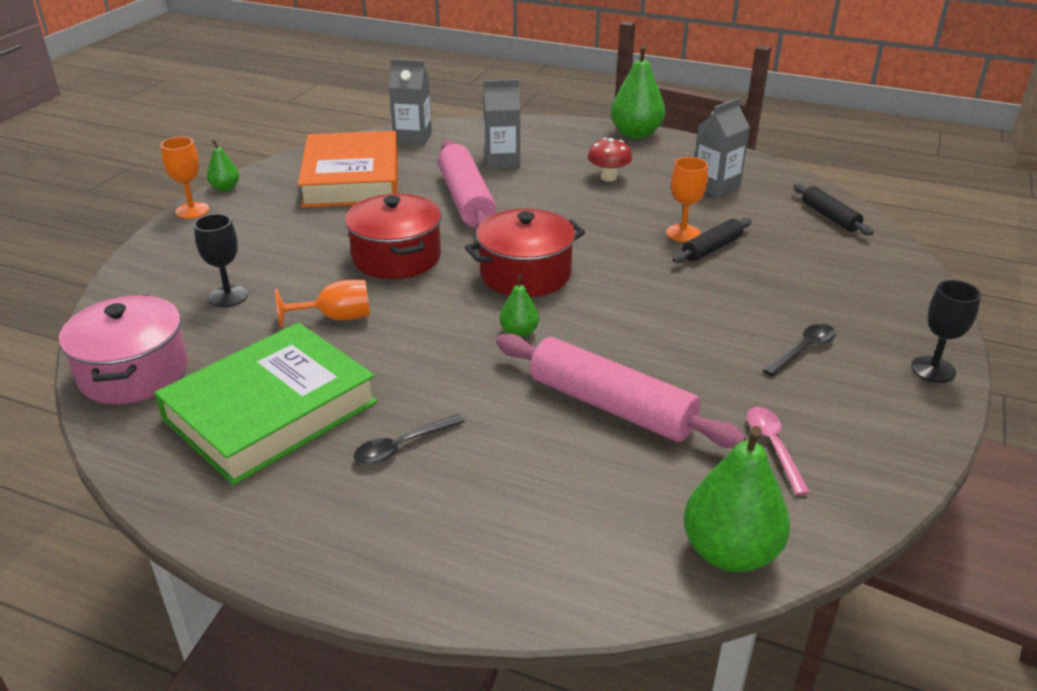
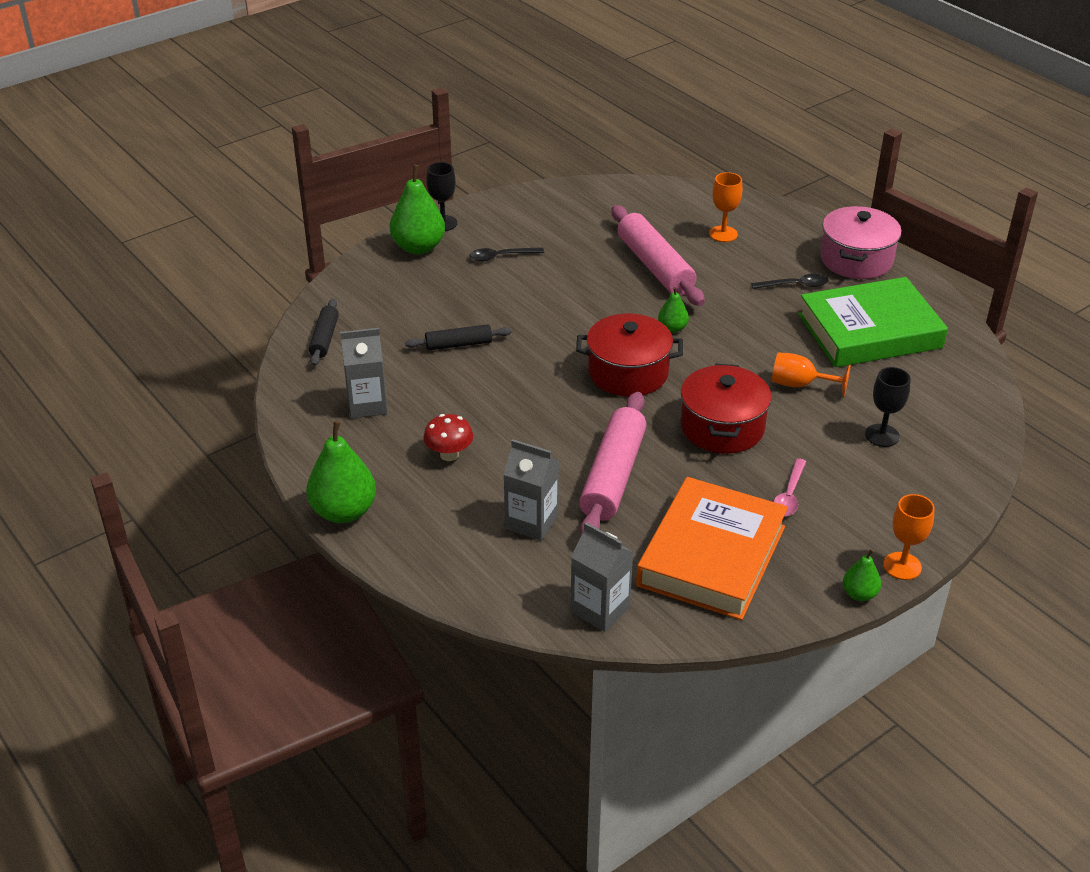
camera: 150 degrees left, 5 degrees up
(134, 373) = (963, 389): pink pot -> pink pot (856, 260)
(683, 233) = (462, 366): orange goblet -> orange goblet (723, 234)
(730, 552) = (661, 194): green pear -> green pear (418, 247)
(773, 447) = (588, 221): pink spoon -> pink spoon (789, 495)

